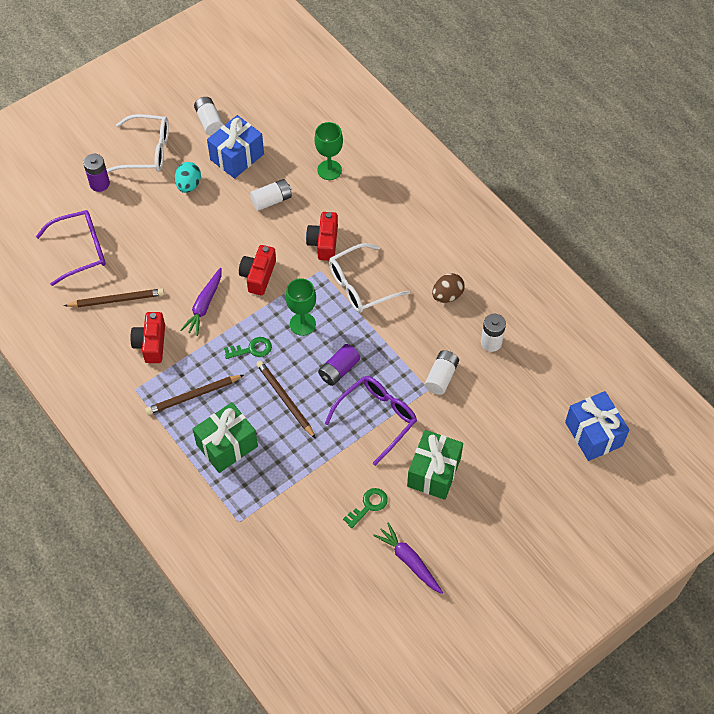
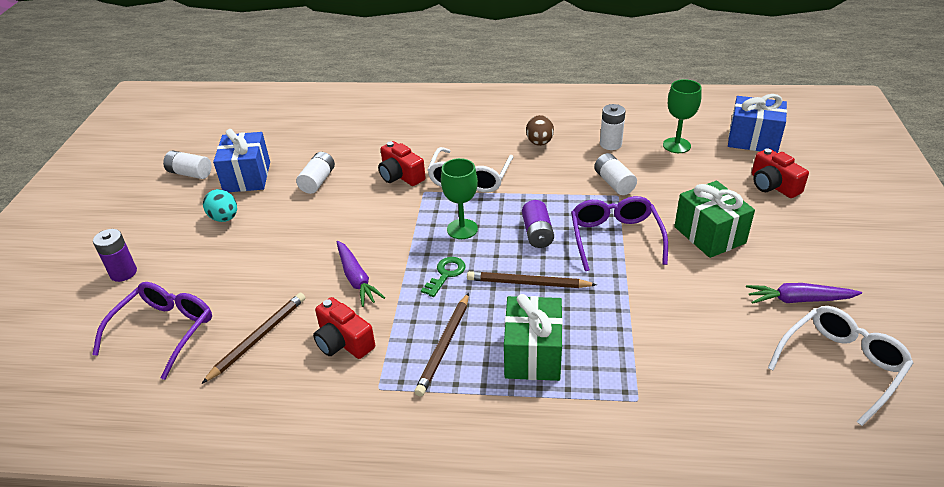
camera: 45 degrees left, 20 degrees down
(147, 151) = (149, 223): white glasses -> white glasses (841, 365)
(258, 275) = (376, 228): red camera -> red camera (773, 185)
(329, 170) = (340, 139): green goblet -> green goblet (676, 145)
(368, 506) = (708, 293): green key -> none

